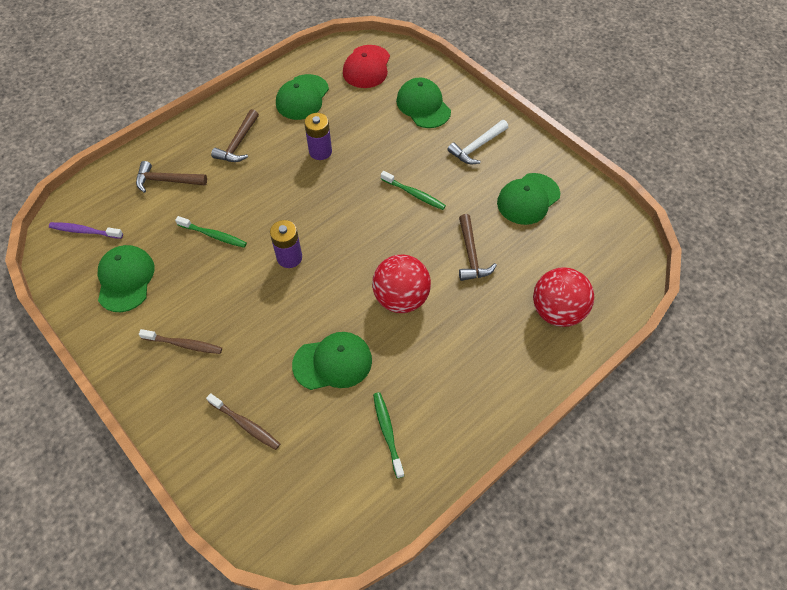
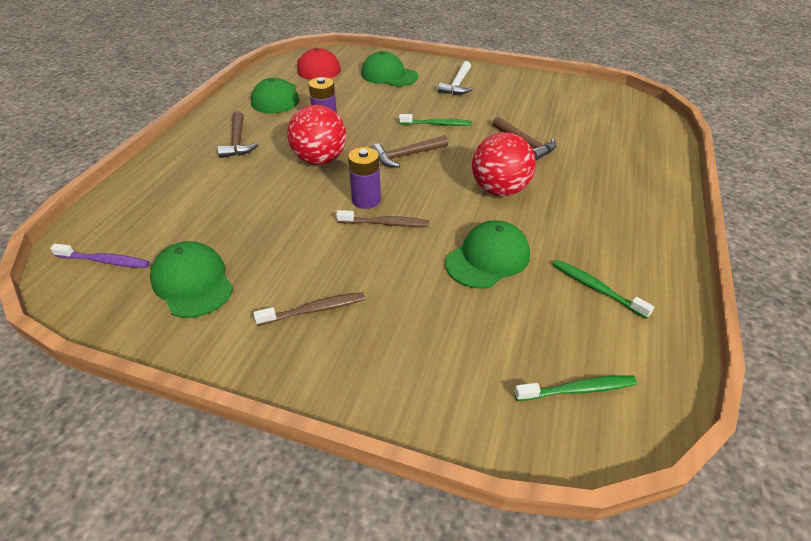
camera: 30 degrees left, 15 degrees down
(85, 231) = (105, 261): purple toothbrush -> purple toothbrush turned 150 degrees counterclockwise
(167, 181) = (180, 189): brown hammer -> brown hammer (406, 155)
(213, 235) = (270, 211): green toothbrush -> green toothbrush (578, 389)
(245, 424) = (451, 348): brown toothbrush -> brown toothbrush (385, 223)
(528, 199) = (529, 100): green cap -> none
(557, 311) = (628, 153): red ball -> red ball (320, 160)

